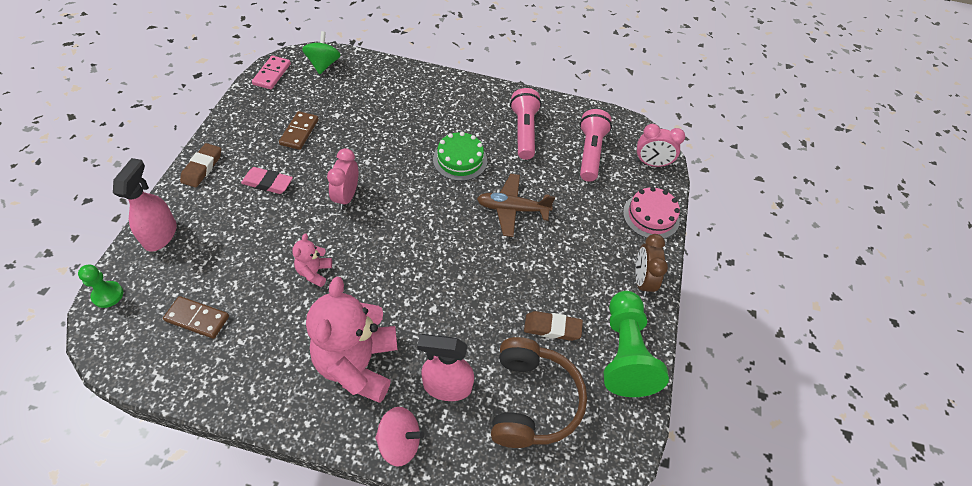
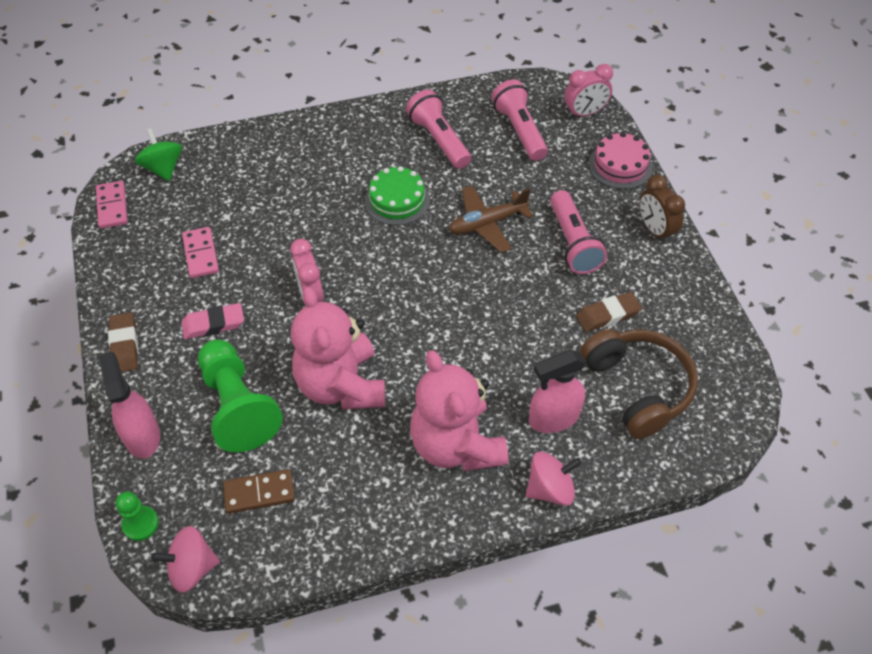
camera: 25 degrees left, 0 degrees up
(111, 346) = (192, 568): none -> pink spinning top
(299, 132) = (201, 254): brown domino -> pink domino
(314, 272) = (341, 385): pink teddy bear -> pink teddy bear, size x2.20
(567, 257) = (573, 243): none -> pink flashlight
(625, 353) = (686, 303): green pawn -> green pawn (237, 406)

